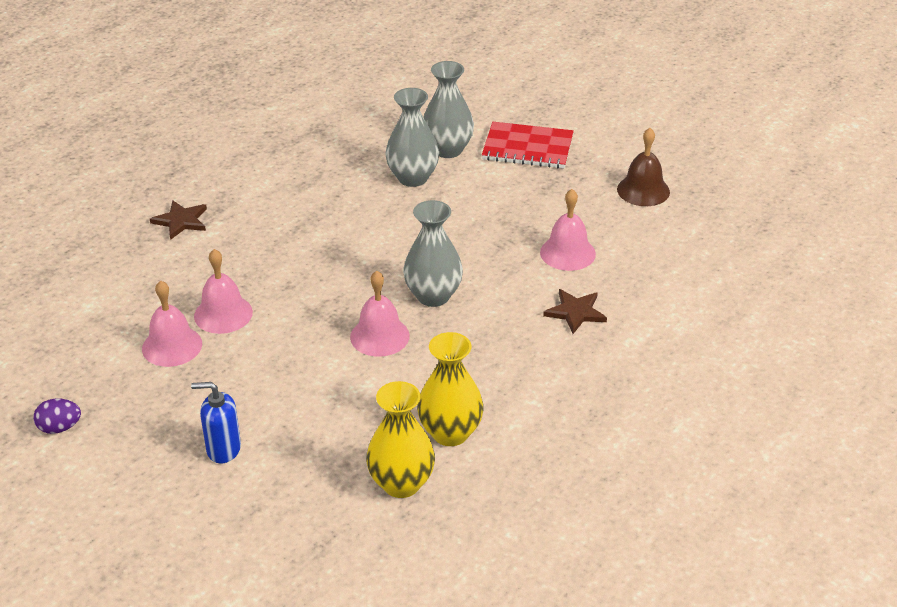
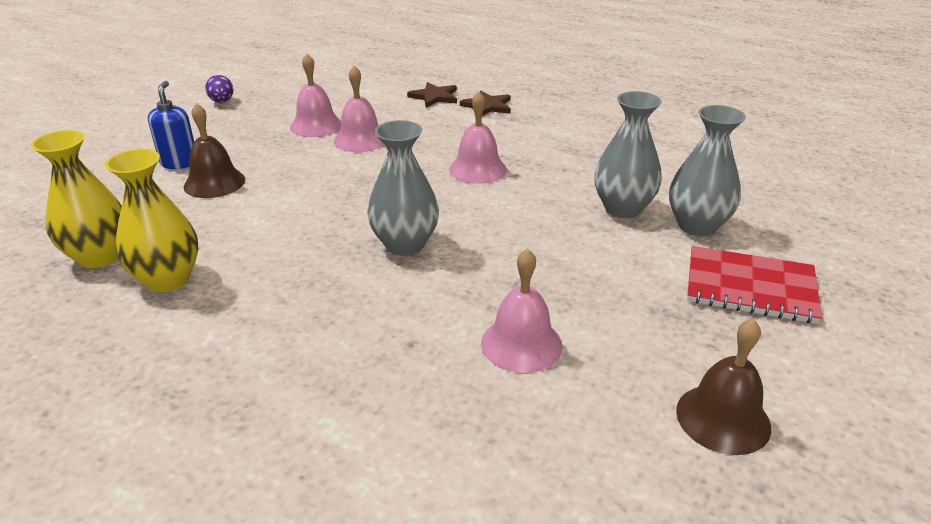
camera: 80 degrees right, 5 degrees down
(281, 418) = (214, 183): none -> brown bell
(379, 336) = (332, 219): pink bell -> pink bell (477, 169)
(527, 148) = (750, 287): red notebook -> red notebook turned 75 degrees counterclockwise
(575, 312) = (389, 361): brown star -> brown star (434, 97)

